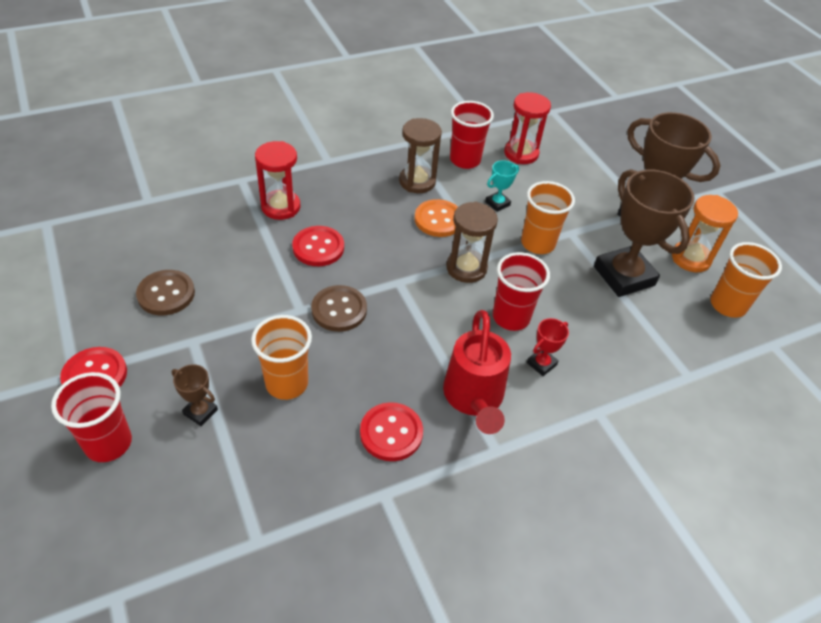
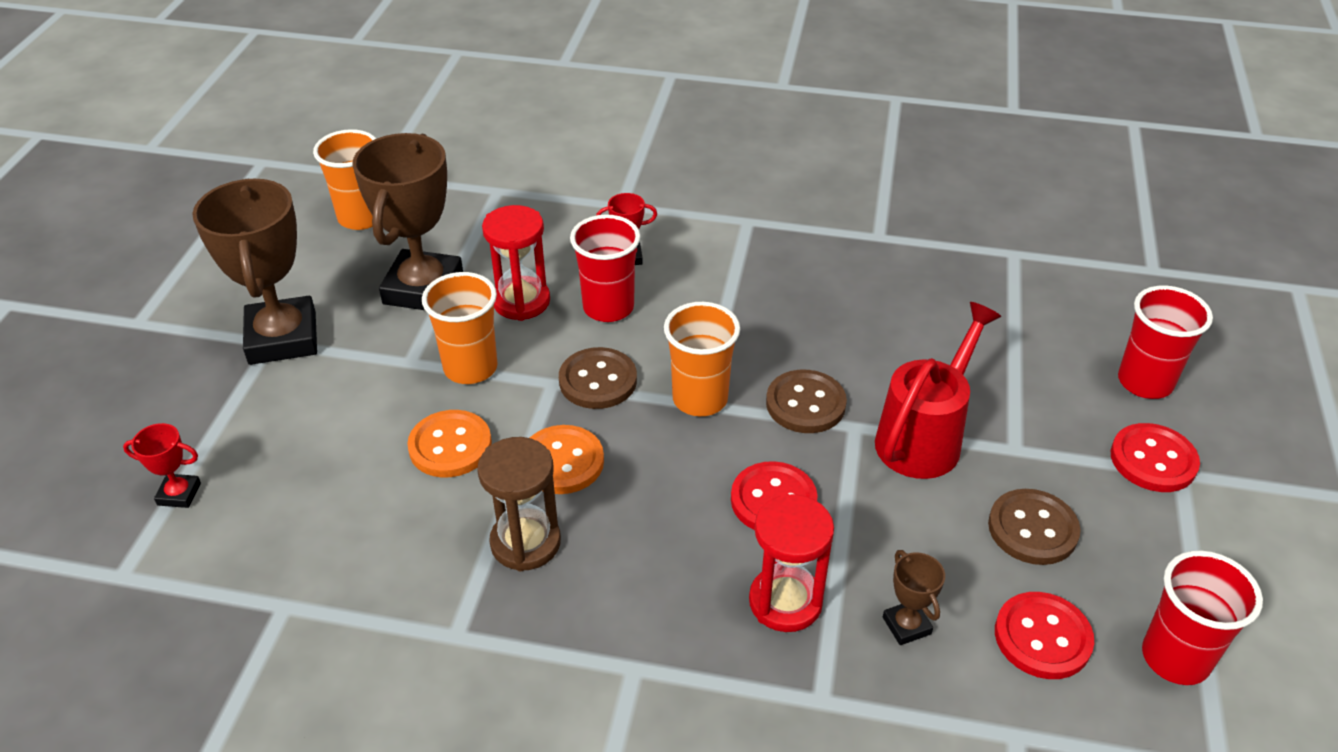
camera: 140 degrees left, 5 degrees down
(200, 412) = (1032, 369): brown trophy -> brown trophy (906, 625)
(287, 383) = (920, 355): orange cup -> orange cup (700, 399)
(391, 433) = (837, 271): red button -> red button (1042, 637)
(465, 160) = (404, 546): red cup -> red cup (1175, 658)
(466, 268) = (598, 380): brown hourglass -> brown button
(474, 398) = (729, 261): red watering can -> red watering can (924, 437)
(497, 203) = (450, 446): turquoise trophy -> orange button
(521, 153) = (301, 513): red hourglass -> red hourglass (521, 301)
(576, 140) = (179, 494): none -> red trophy
(690, 258) = (318, 270): orange hourglass -> none

